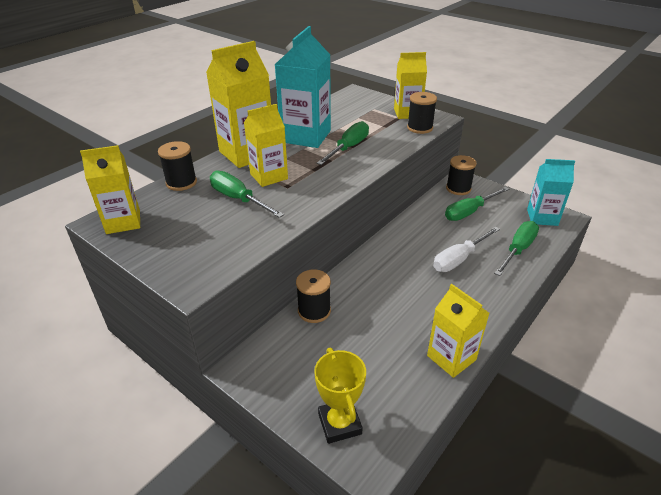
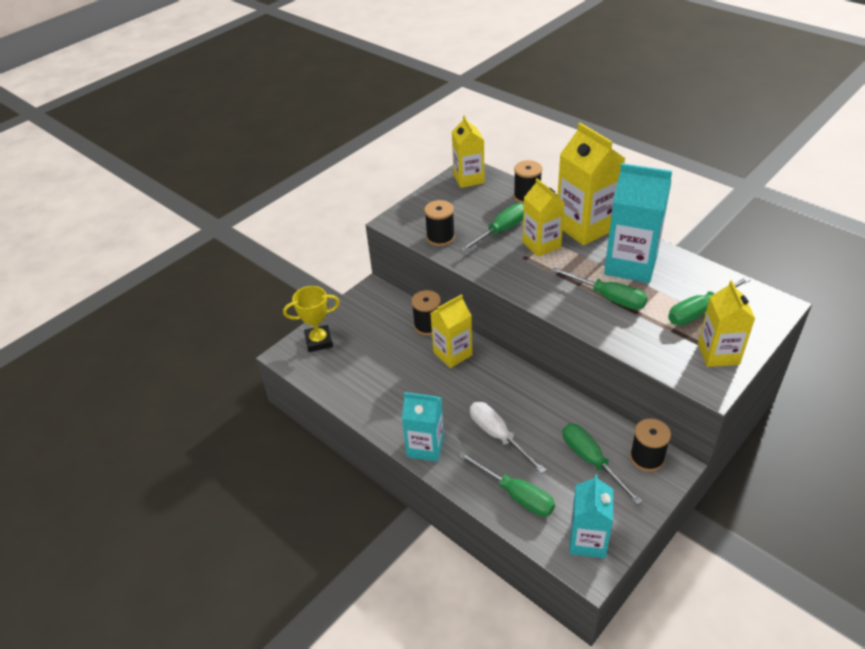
camera: 95 degrees right, 5 degrees up
(363, 115) = (699, 311): none -> green screwdriver
(420, 128) = (674, 362): black spool -> black spool (440, 237)
(451, 358) = (367, 410): yellow carton -> yellow carton (452, 354)
(487, 306) = (425, 447): none -> turquoise carton

